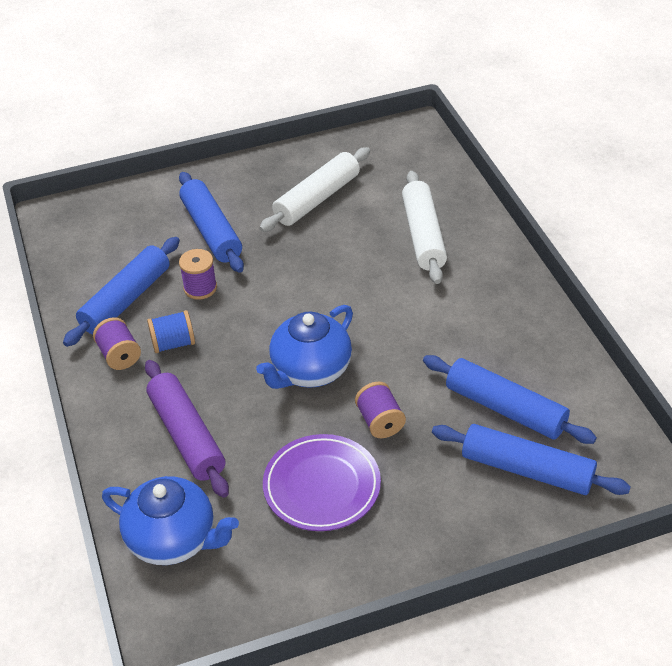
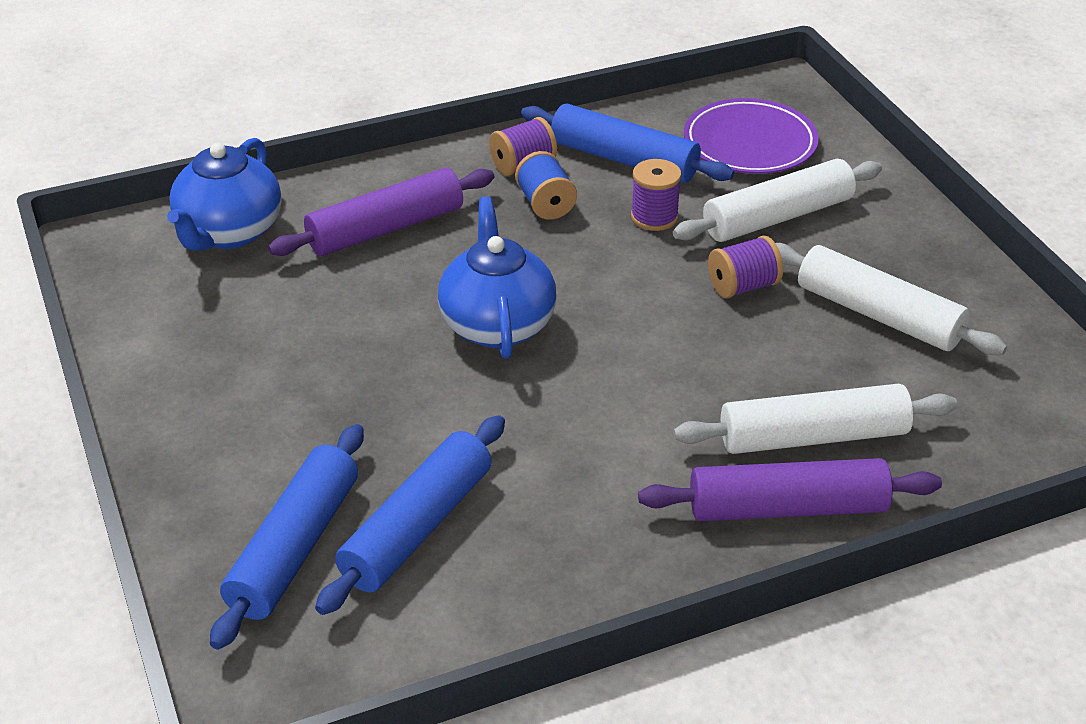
camera: 85 degrees right, 5 degrees down
(211, 230) = (778, 217): blue rolling pin -> white rolling pin
(310, 371) = (497, 324): blue teapot -> blue teapot turned 45 degrees clockwise
(322, 486) = (291, 344): purple plate -> purple plate (750, 143)
(380, 421) = (399, 394): purple spool -> purple spool (743, 286)
(481, 250) = (787, 508): none -> purple rolling pin

